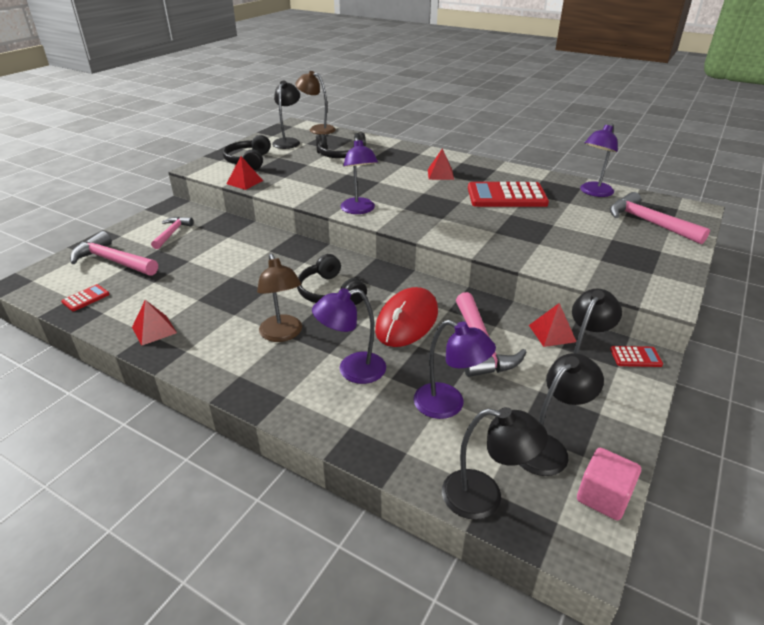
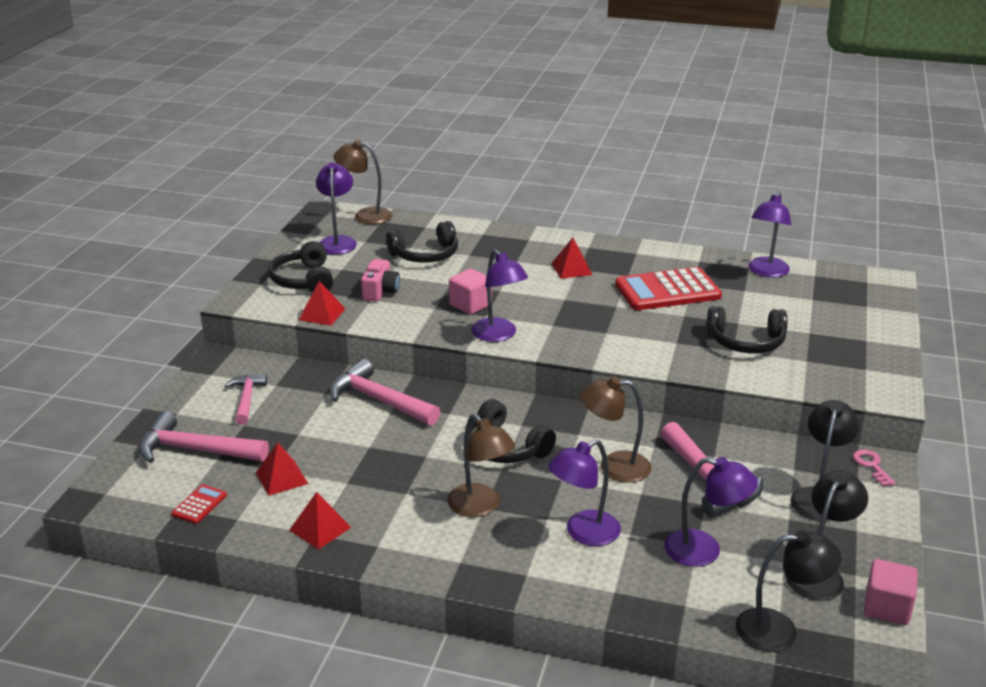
camera: 15 degrees left, 5 degrees down
(288, 141) = (337, 241): black lamp -> purple lamp
(294, 173) = (380, 291): none -> pink camera
(351, 188) = (470, 305): none -> pink cube
(407, 321) = (614, 466): red mouse -> brown lamp
(552, 333) = (778, 454): red pyramid -> red pyramid (282, 478)
(553, 239) = (746, 342): none -> black headphones
(635, 357) = (872, 466): red calculator -> pink key
(648, 222) = (841, 305): pink hammer -> pink hammer (379, 400)

